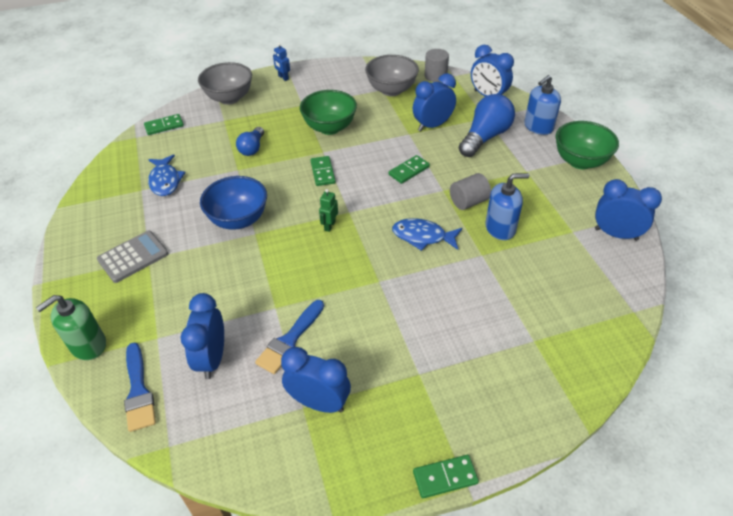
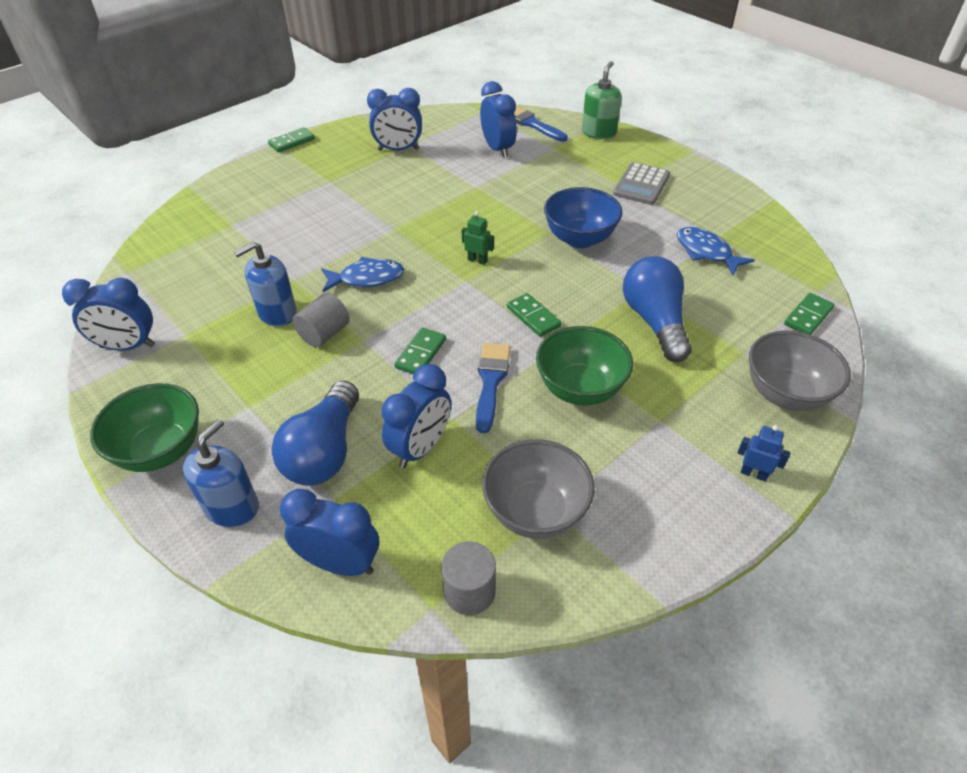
camera: 155 degrees right, 0 degrees up
(252, 148) = (655, 321): blue light bulb -> blue light bulb, size x1.72
(290, 339) = (446, 172): blue brush -> blue brush (491, 382)
(329, 226) = (477, 260): green robot -> green robot turned 60 degrees counterclockwise

